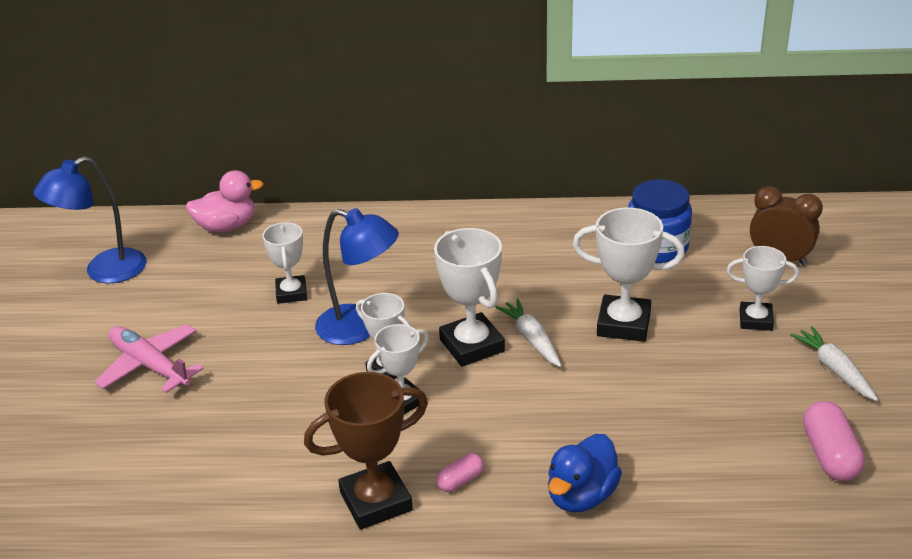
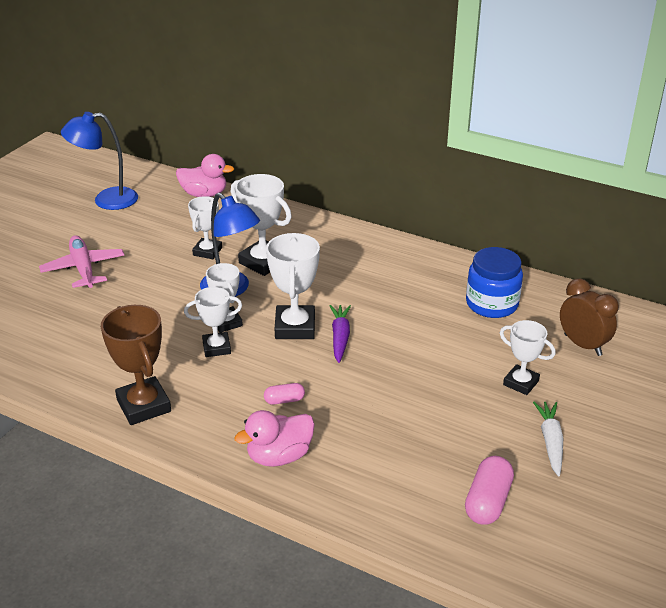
camera: 25 degrees right, 0 degrees up
(376, 501) = (144, 405): brown trophy -> brown trophy turned 60 degrees clockwise
(460, 481) = (208, 414): pink capsule -> pink capsule (284, 400)
(531, 339) = (340, 337): white carrot -> purple carrot
(581, 496) = (279, 456): blue duck -> pink duck
(623, 324) = (416, 350): white trophy -> white trophy (263, 262)

